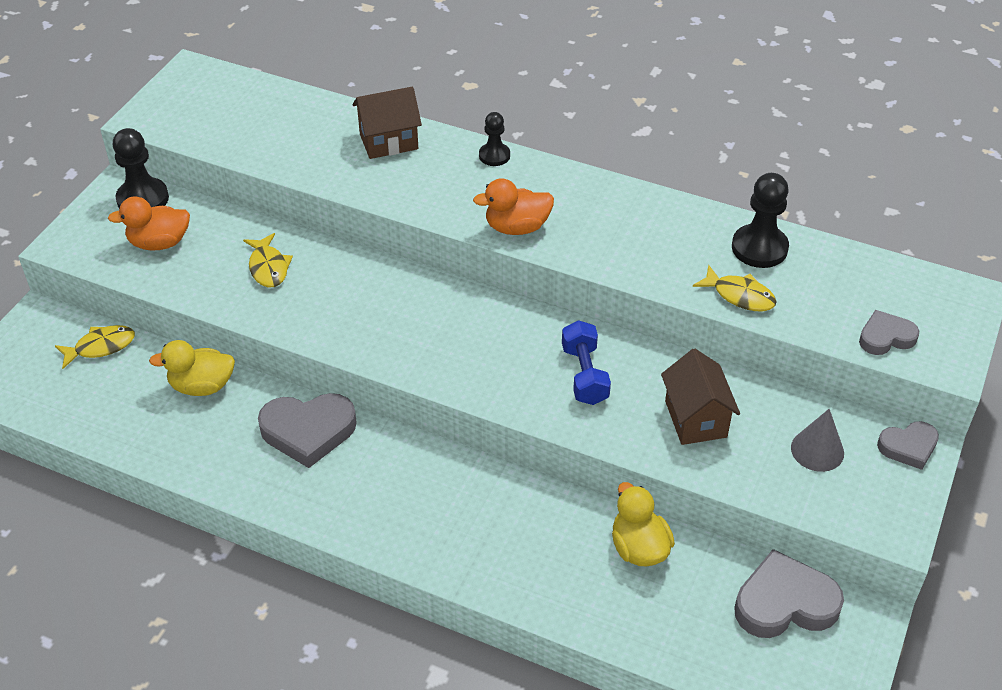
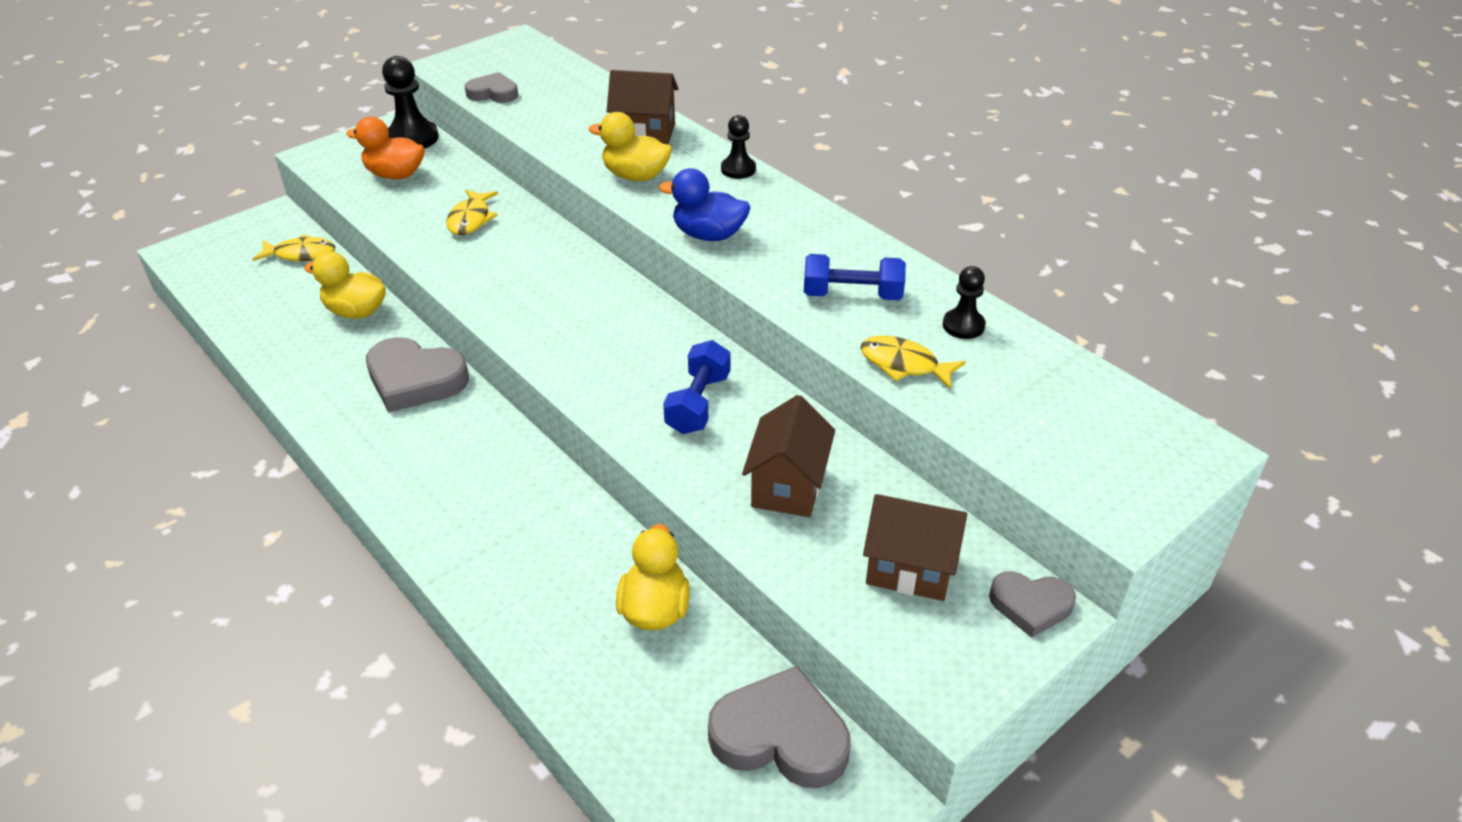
camera: 25 degrees right, 5 degrees down
(414, 188) = (635, 176): none -> yellow duck
(517, 227) = (709, 235): orange duck -> blue duck
(664, 247) = (852, 295): none -> blue dumbbell
(739, 295) = (904, 365): yellow fish -> yellow fish turned 150 degrees clockwise
(759, 248) = (963, 325): black pawn -> black pawn, size x0.60
(817, 450) = (910, 568): grey cone -> brown house
(885, 337) = (1056, 460): grey heart -> grey heart (493, 93)

